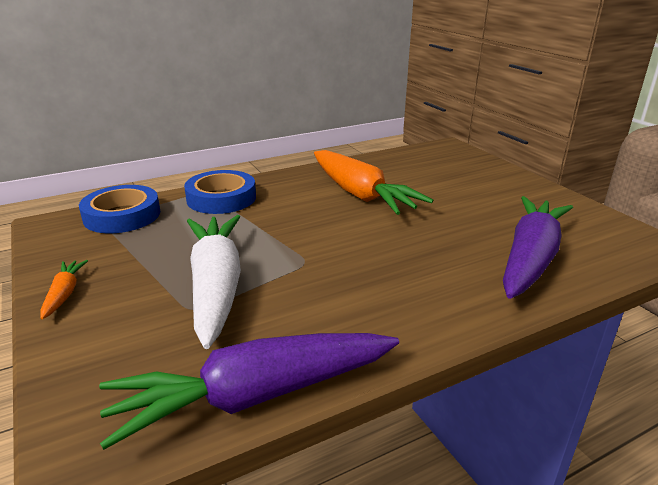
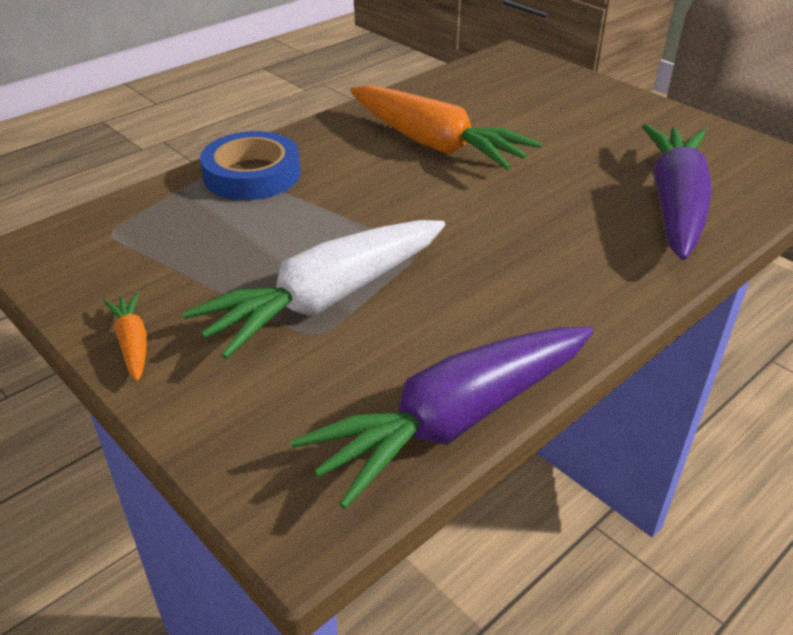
camera: 15 degrees left, 10 degrees up
(122, 215) = (128, 220): blue tape -> none
(216, 286) = (326, 299): white carrot -> white carrot turned 105 degrees counterclockwise

